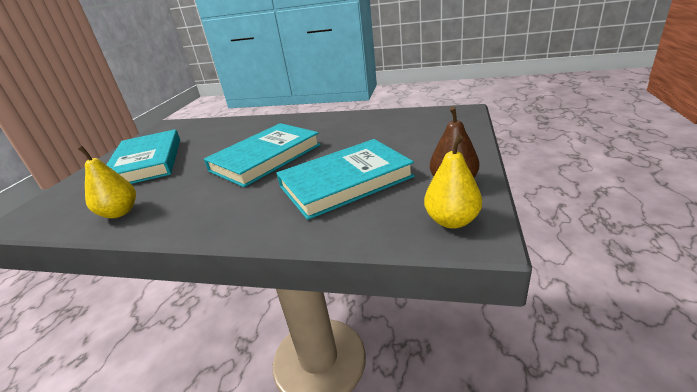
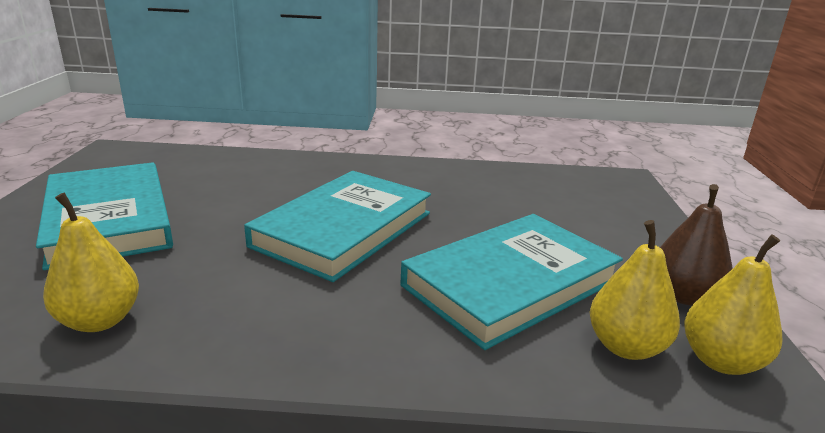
camera: 15 degrees left, 5 degrees down
(394, 215) = (626, 347): none -> yellow pear

